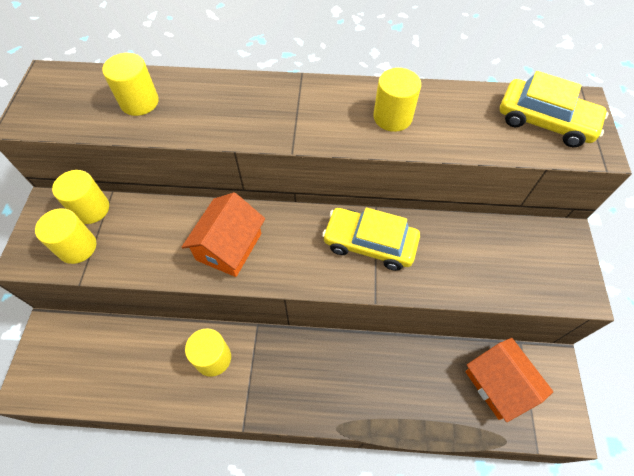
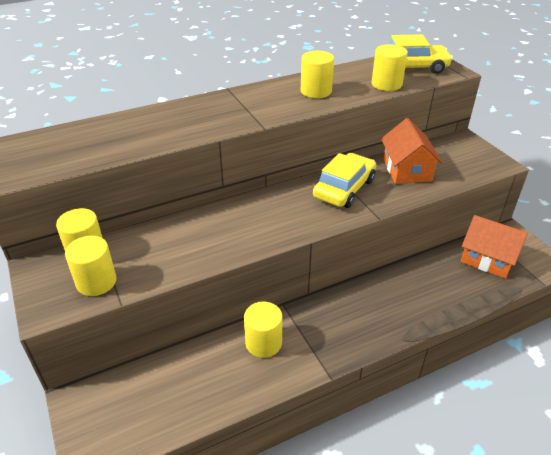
camera: 30 degrees left, 20 degrees down
(139, 102) = (109, 137): yellow cylinder -> yellow cylinder (386, 84)
(229, 246) = (237, 229): orange house -> orange house (407, 170)
(369, 244) = (344, 188): yellow car -> yellow car turned 135 degrees clockwise

